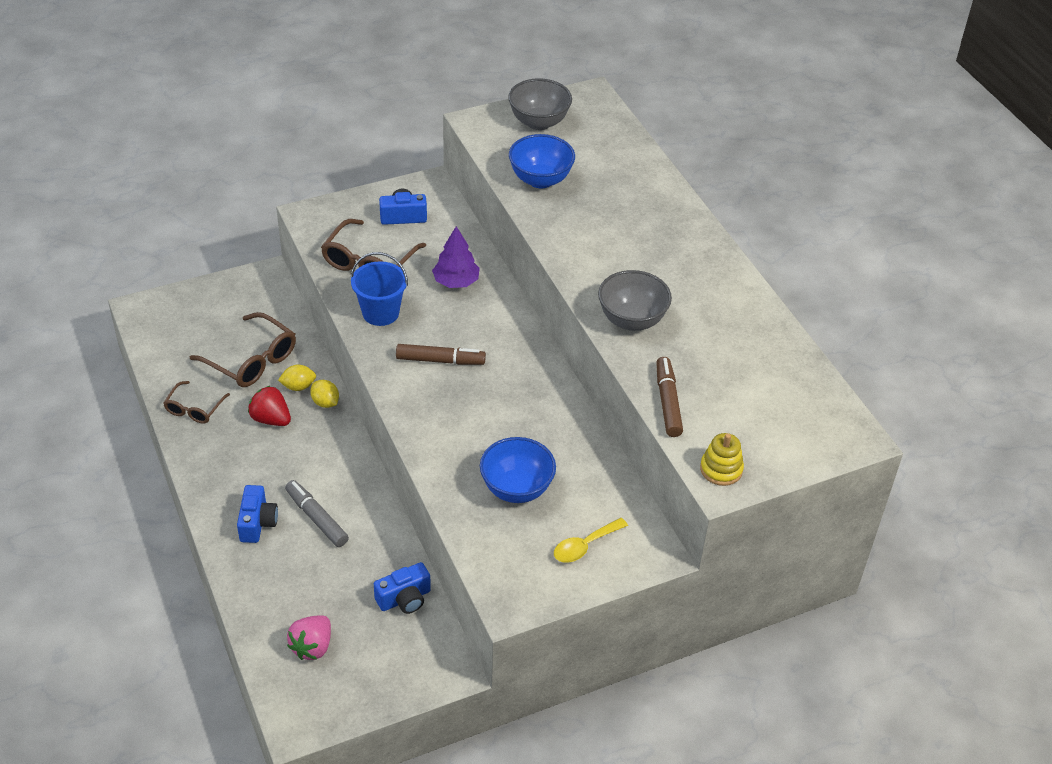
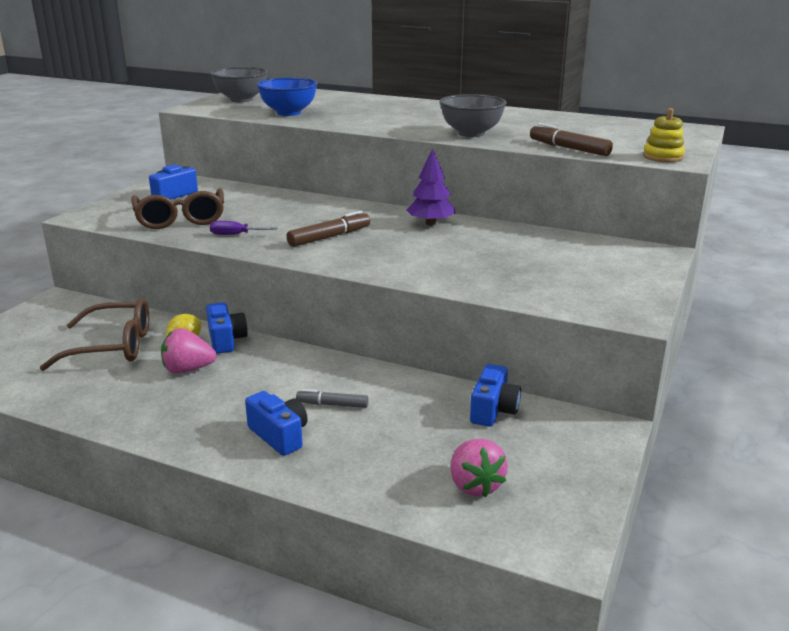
camera: 40 degrees left, 20 degrees down
(194, 409) = (92, 398): brown glasses -> none
(271, 419) = (188, 370): red strawberry -> pink strawberry
(317, 518) = (333, 405): grey marker -> grey marker, size x0.65
(325, 402) = (226, 340): yellow lemon -> blue camera
(380, 313) = (235, 235): blue bucket -> purple screwdriver
(456, 282) = (271, 205): purple tree -> purple tree (430, 223)
(516, 489) = (511, 265): blue bowl -> none
(584, 546) = (612, 268): yellow spoon -> none

